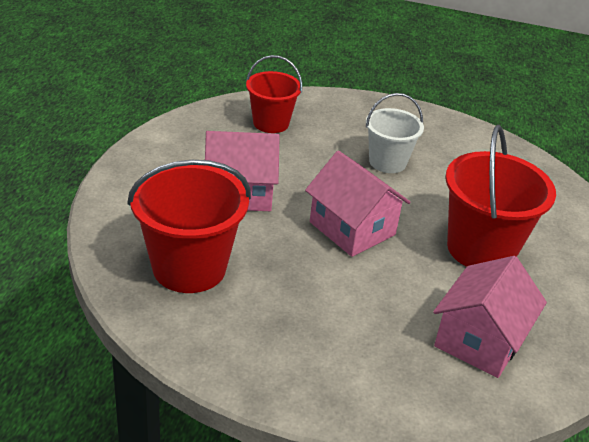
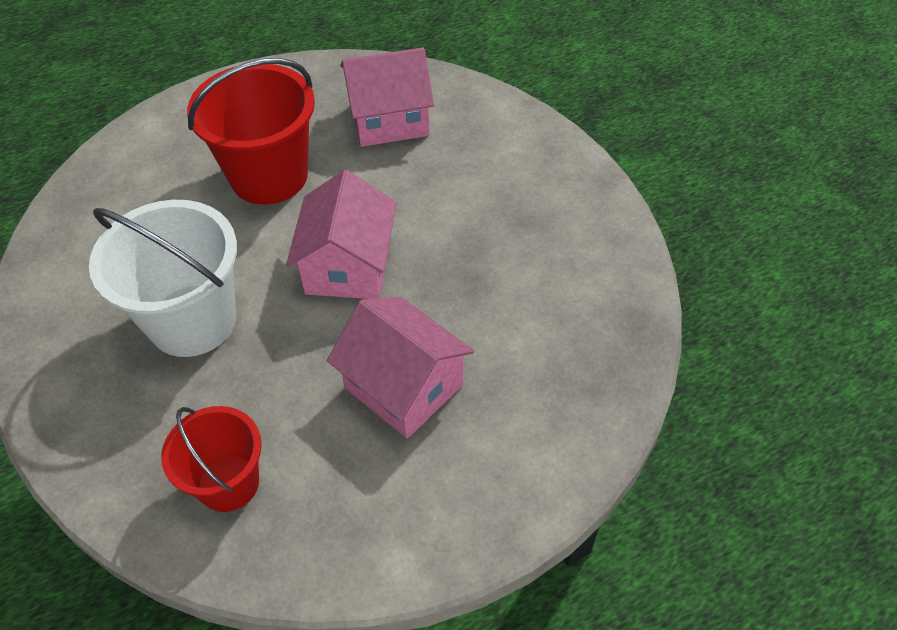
camera: 130 degrees left, 15 degrees up
(189, 267) = (552, 323): red bucket -> none
(387, 162) = (192, 320): white bucket -> white bucket, size x1.62

